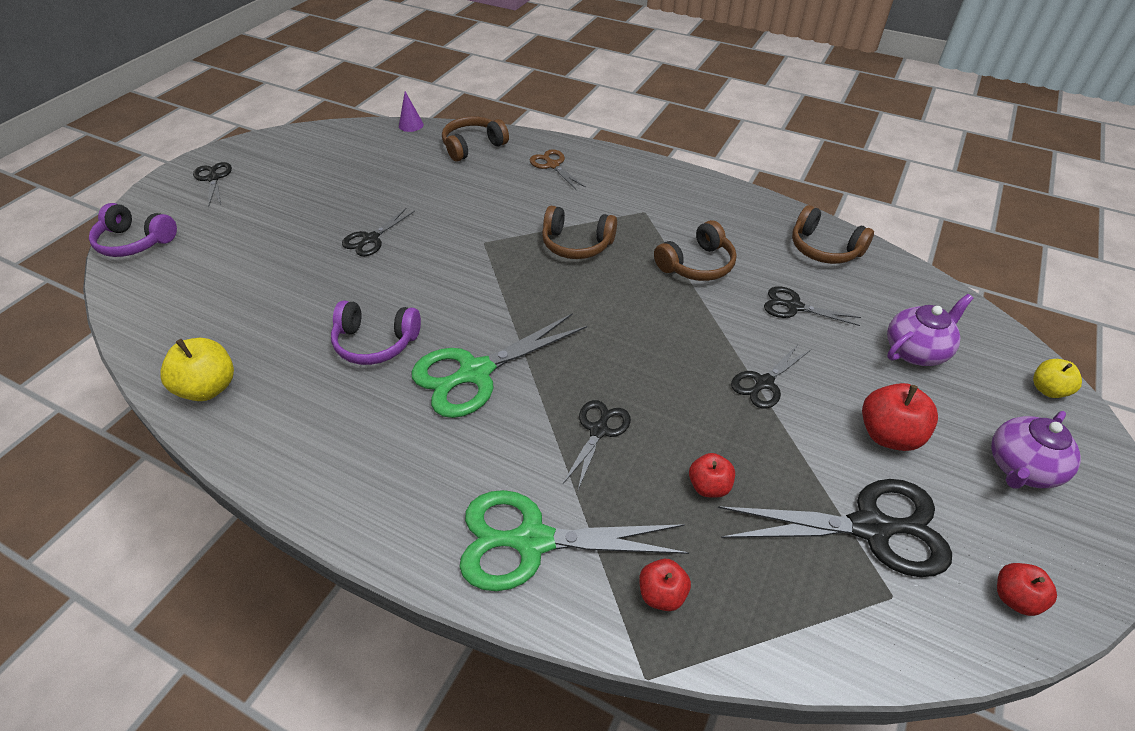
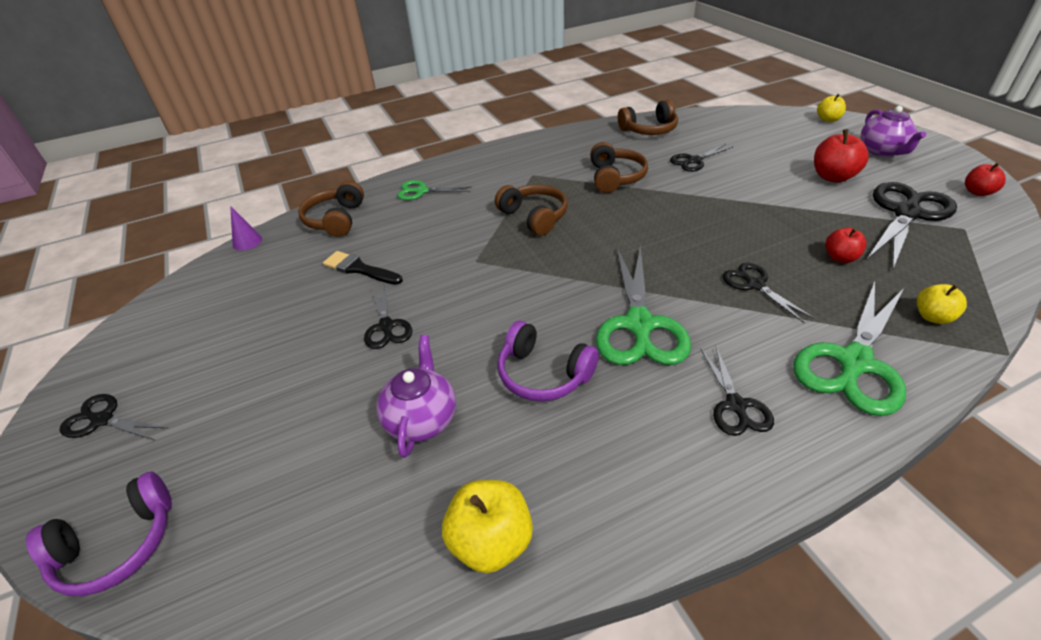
camera: 50 degrees left, 5 degrees down
(375, 342) = (543, 374): purple headphones -> purple headphones turned 75 degrees clockwise
(423, 191) = (360, 269): none -> black brush
(552, 165) = (421, 191): brown scissors -> green scissors
(576, 244) = (534, 217): brown headphones -> brown headphones turned 90 degrees counterclockwise
(662, 594) = (932, 317): red apple -> yellow apple
(764, 383) = (757, 199): black scissors -> black scissors (736, 405)
(915, 351) = (768, 140): purple teapot -> purple teapot (421, 419)

